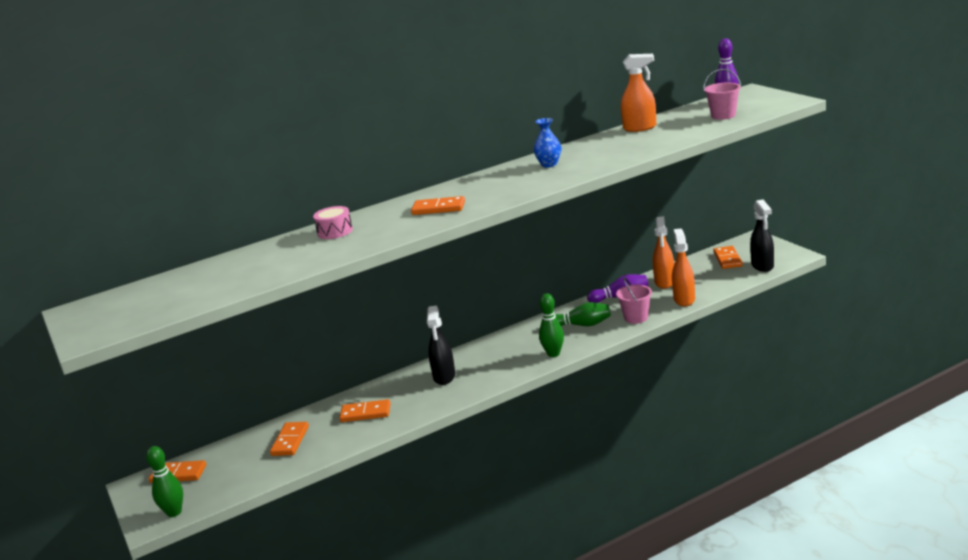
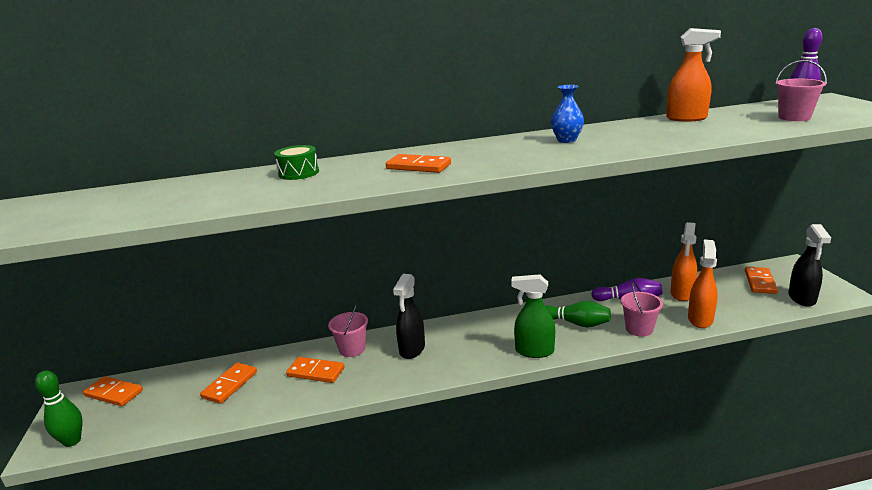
camera: 15 degrees right, 0 degrees up
(335, 231) = (298, 173): pink drum -> green drum
(387, 389) = (352, 349): none -> pink bucket
(553, 354) = (534, 351): green bowling pin -> green spray bottle

